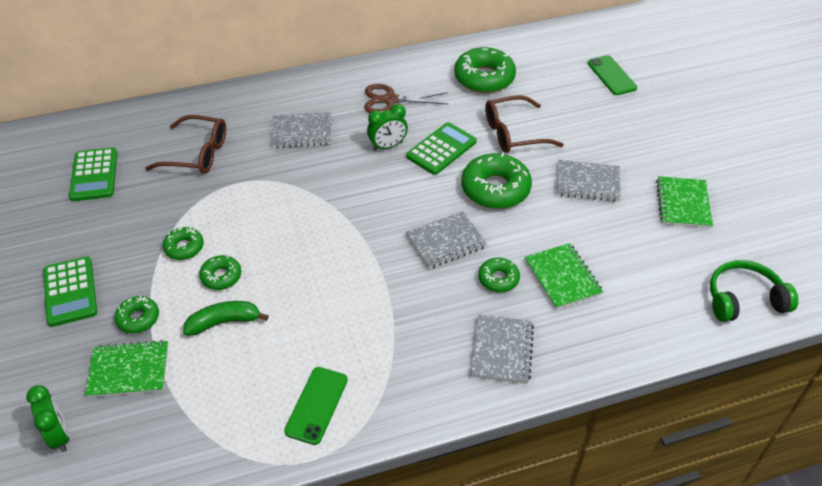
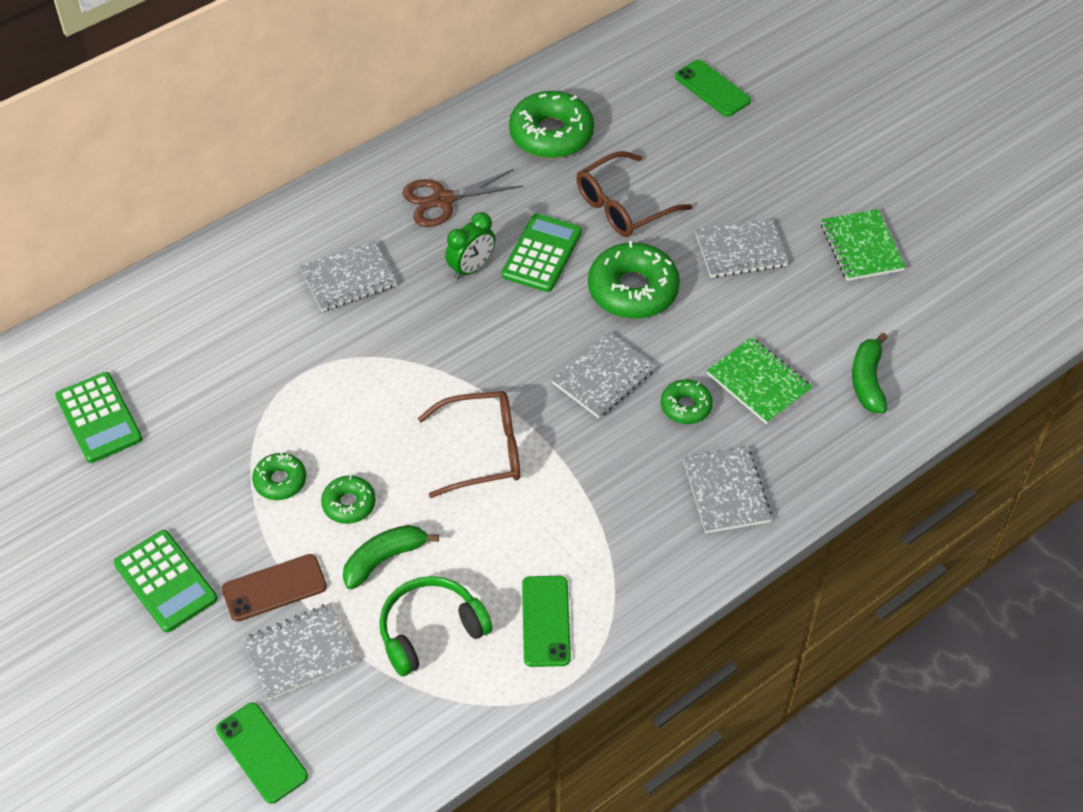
camera: 20 degrees left, 5 degrees up
(60, 435) = (262, 752): green clock -> green phone
(129, 370) = (300, 653): green notebook -> grey notebook
(138, 318) = (274, 588): green donut -> brown phone
(196, 153) = (222, 348): brown glasses -> brown glasses (481, 451)
(651, 300) = (867, 381): none -> green banana
(744, 299) = (968, 349): green headphones -> green headphones (430, 631)

